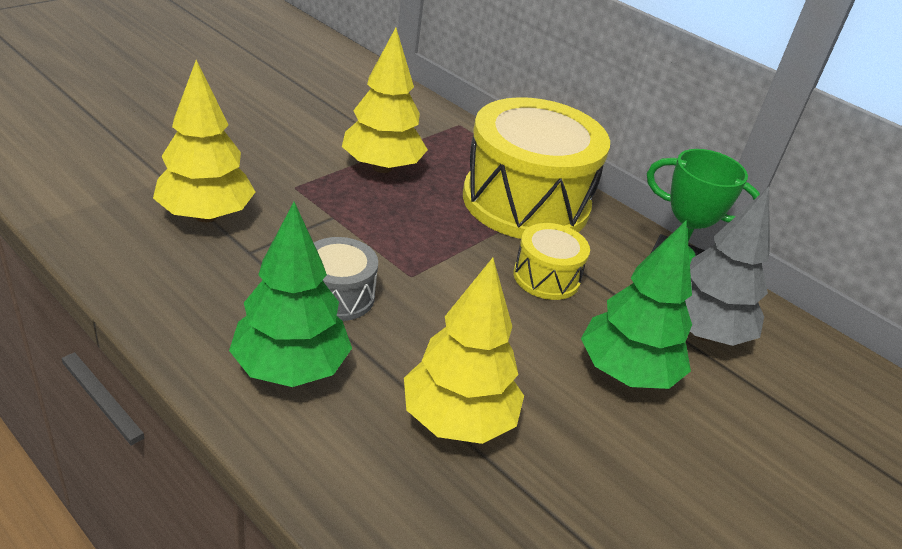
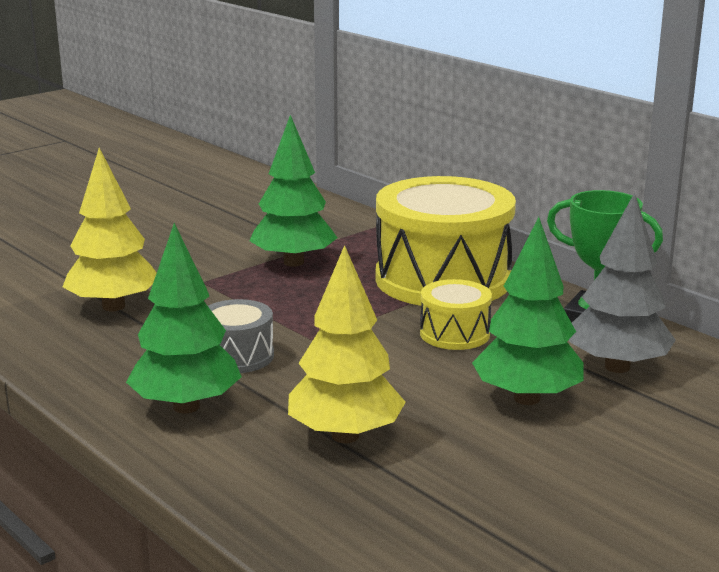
camera: 10 degrees right, 15 degrees down
(382, 167) = (294, 262): yellow tree -> green tree

